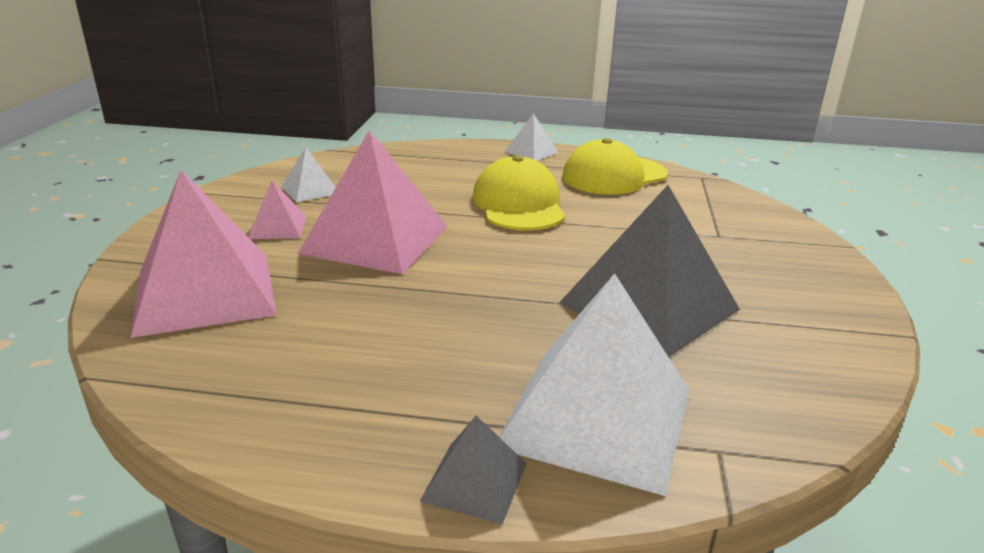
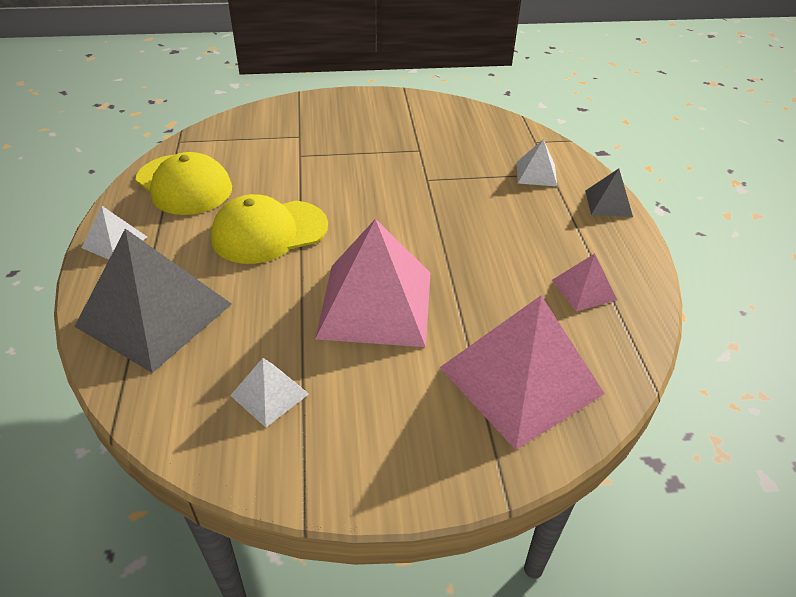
camera: 105 degrees left, 15 degrees up
(278, 227) = (378, 383): pink pyramid -> pink pyramid (583, 290)
(596, 416) = (536, 173): white pyramid -> white pyramid, size x0.46
(649, 306) = (417, 161): grey pyramid -> grey pyramid (154, 315)

